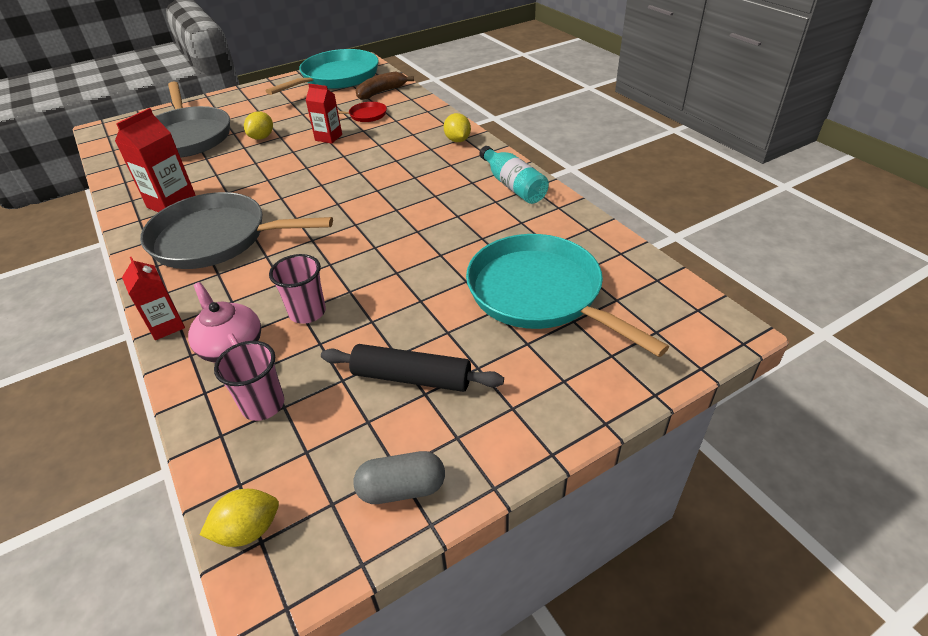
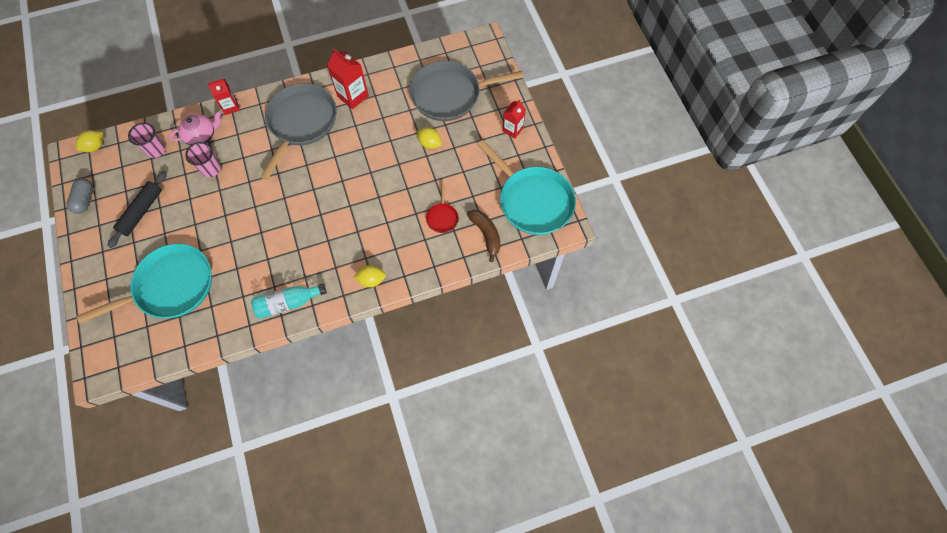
camera: 100 degrees right, 25 degrees up
(248, 530) = (95, 146): yellow lemon -> yellow lemon turned 60 degrees clockwise
(328, 137) = (412, 188): red carton -> red carton (512, 129)

